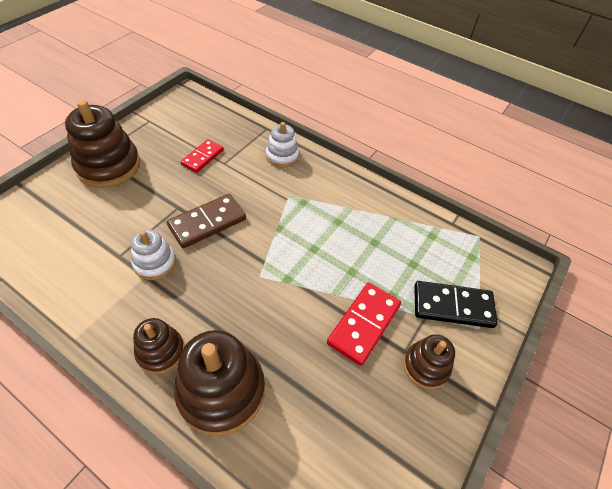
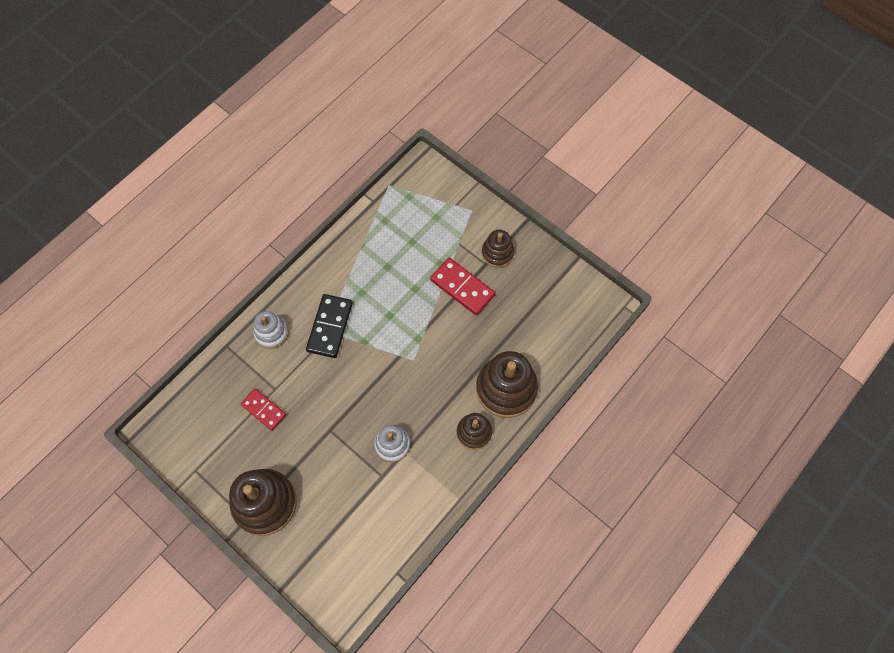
camera: 80 degrees left, 15 degrees up
(207, 223) = (352, 402): brown domino -> none
(452, 306) = (452, 223): black domino -> black domino (330, 327)

